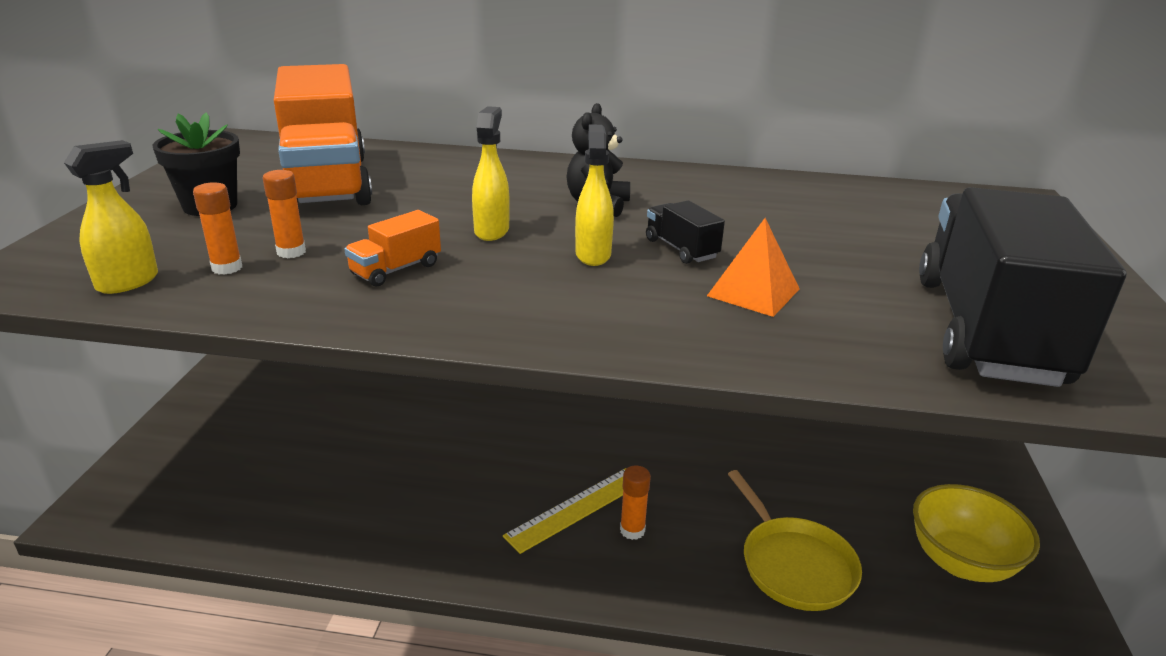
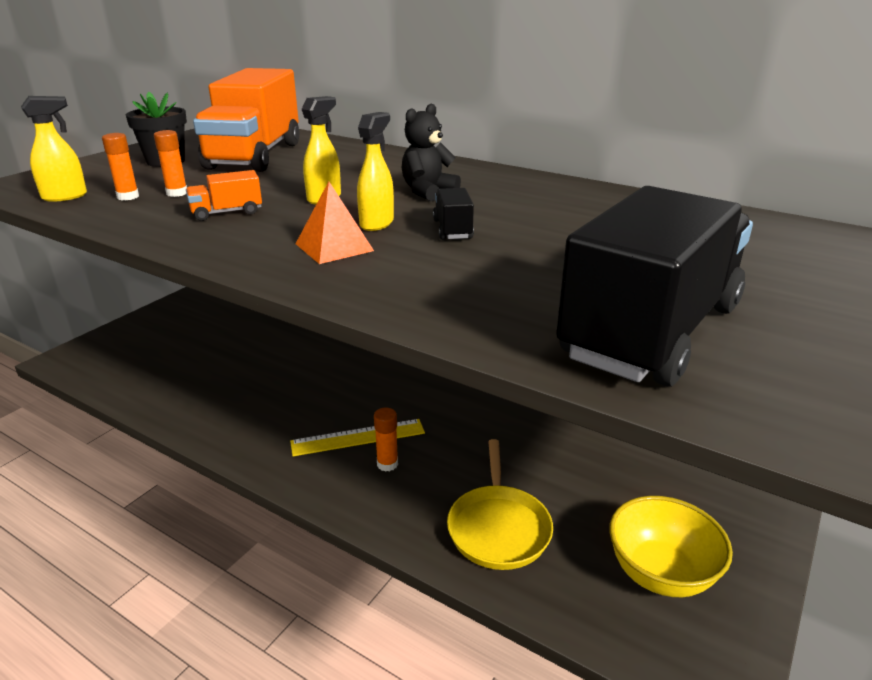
camera: 25 degrees right, 0 degrees up
(753, 292) = (470, 267): orange pyramid -> orange pyramid (334, 247)

